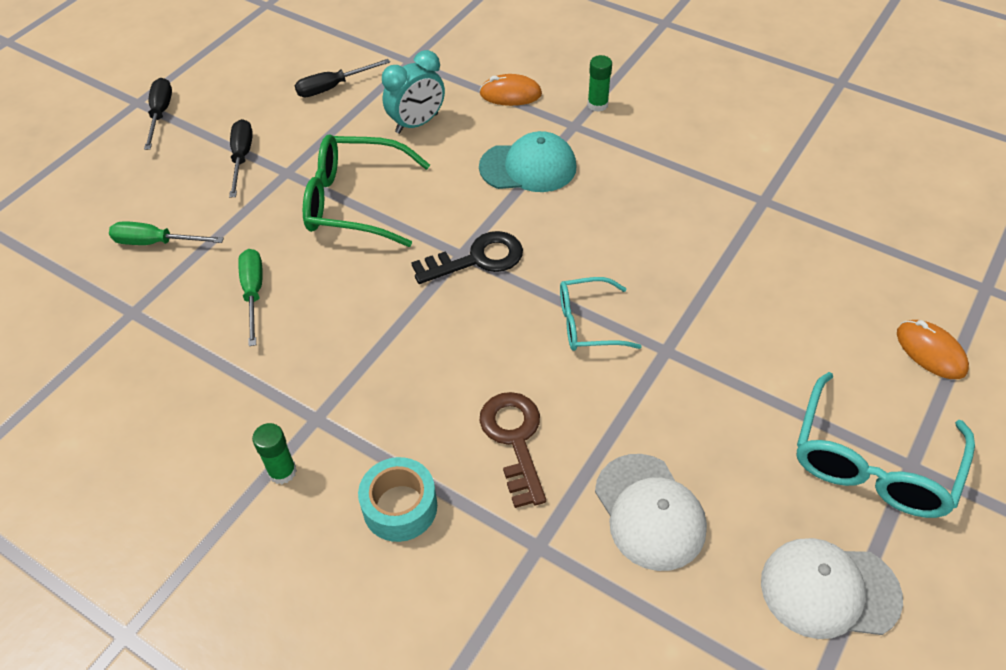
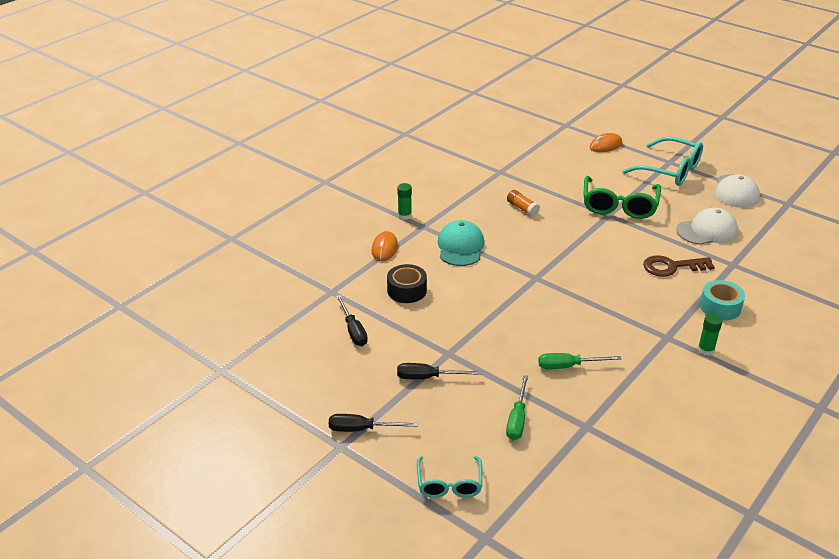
camera: 85 degrees left, 15 degrees down
(354, 202) = (484, 320): green glasses -> green glasses (619, 206)
(417, 123) = (407, 290): turquoise clock -> black tape
(477, 259) = (541, 272): black key -> none
(587, 323) = (591, 237): turquoise glasses -> turquoise glasses (449, 484)
(654, 232) = (522, 208): none -> orange glue stick

